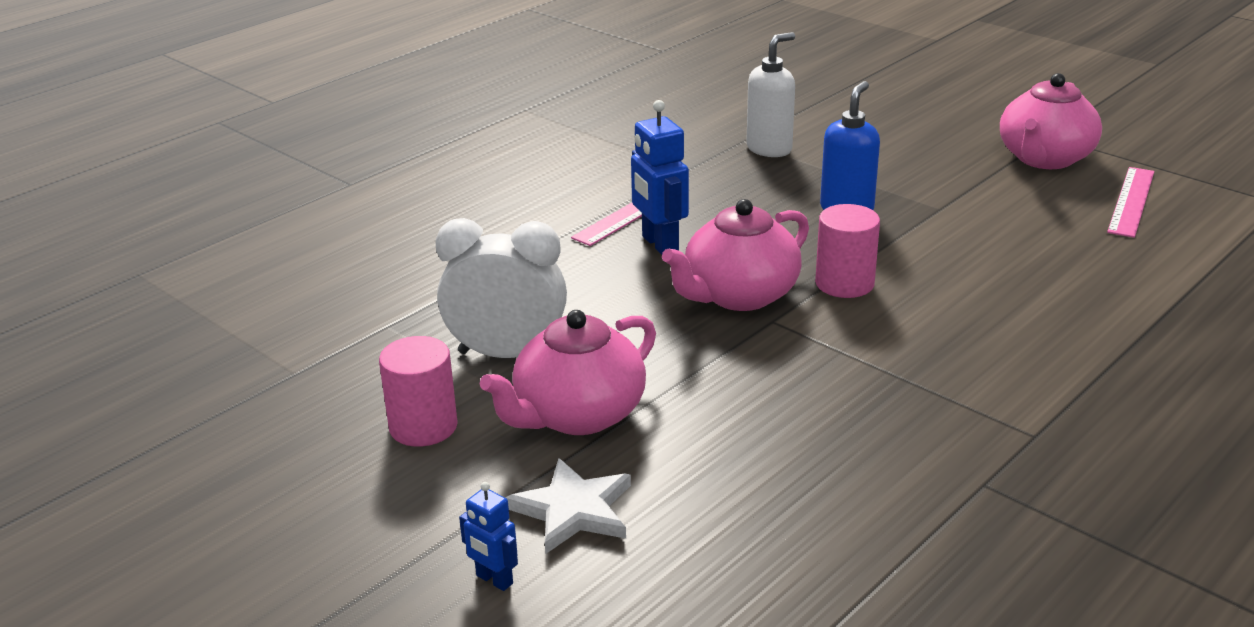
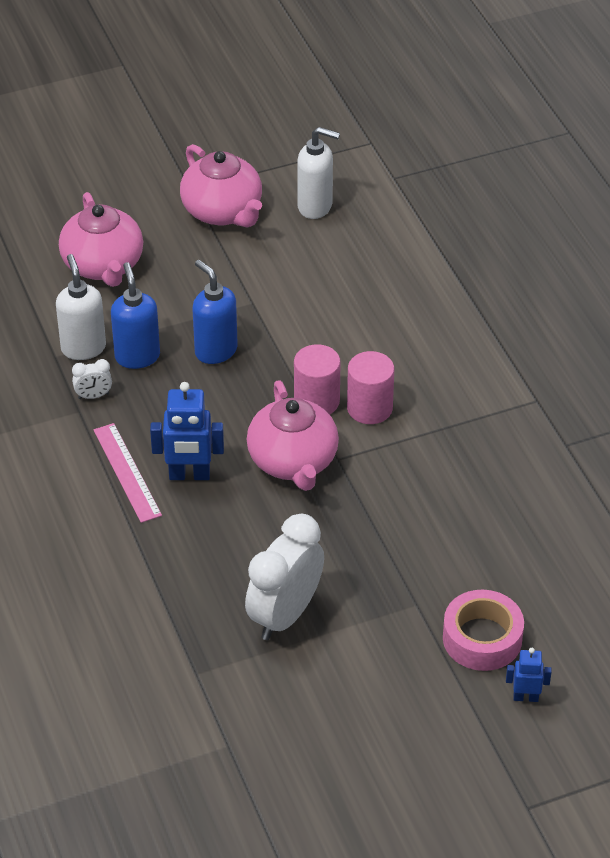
camera: 65 degrees left, 15 degrees up
(423, 426) = (346, 688): pink cylinder -> pink cylinder (369, 408)
(494, 580) = (525, 697): blue robot -> blue robot turned 150 degrees counterclockwise
(573, 510) = (482, 638): white star -> pink tape
(577, 415) = (383, 602): pink teapot -> pink teapot (103, 266)
(713, 170) = (93, 396): none -> white clock
(790, 175) = (137, 356): none -> blue soap dispenser
(1131, 201) = (315, 206): pink ruler -> white soap dispenser

